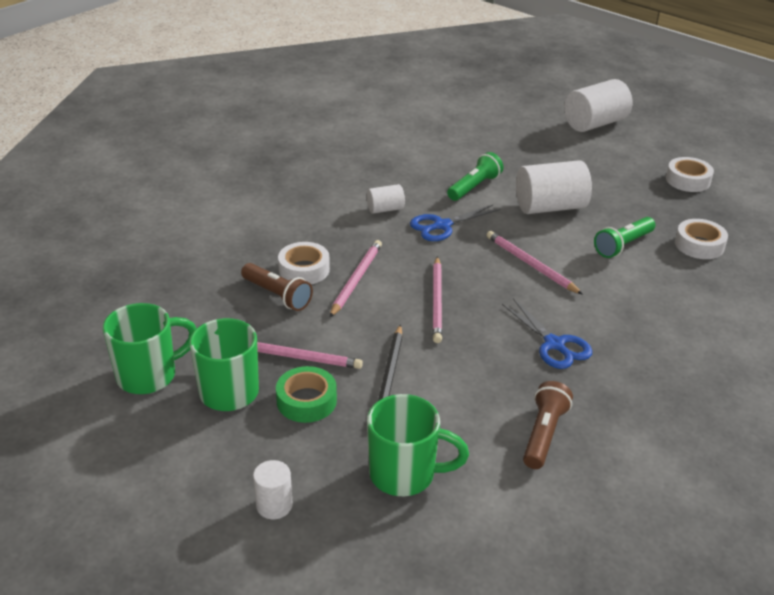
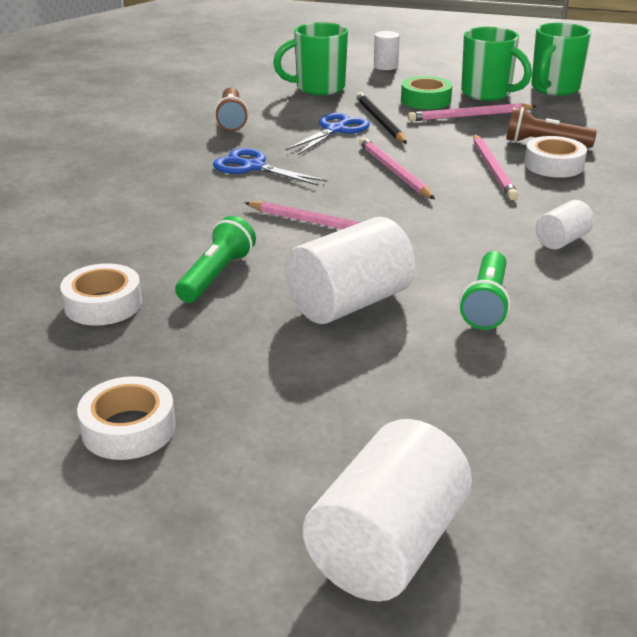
camera: 155 degrees right, 5 degrees down
(442, 225) = (470, 239): blue scissors -> blue scissors (335, 130)

